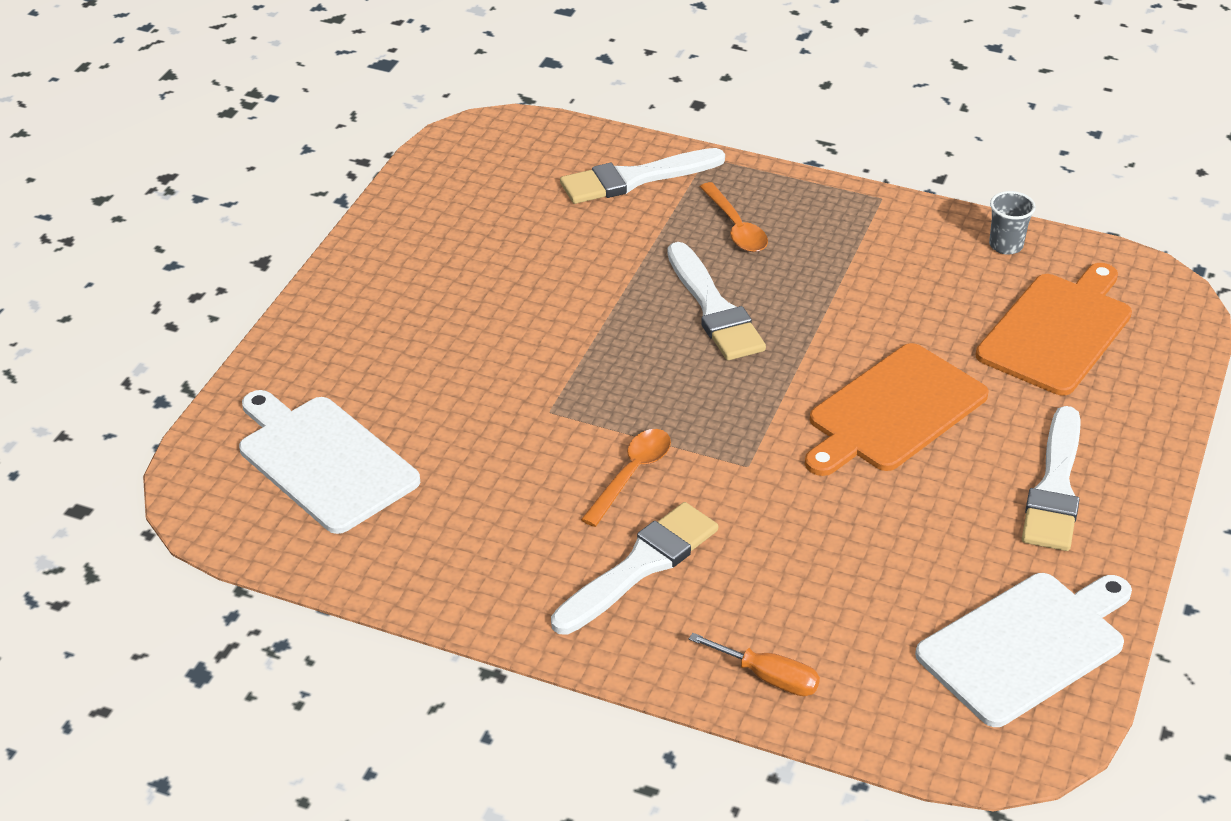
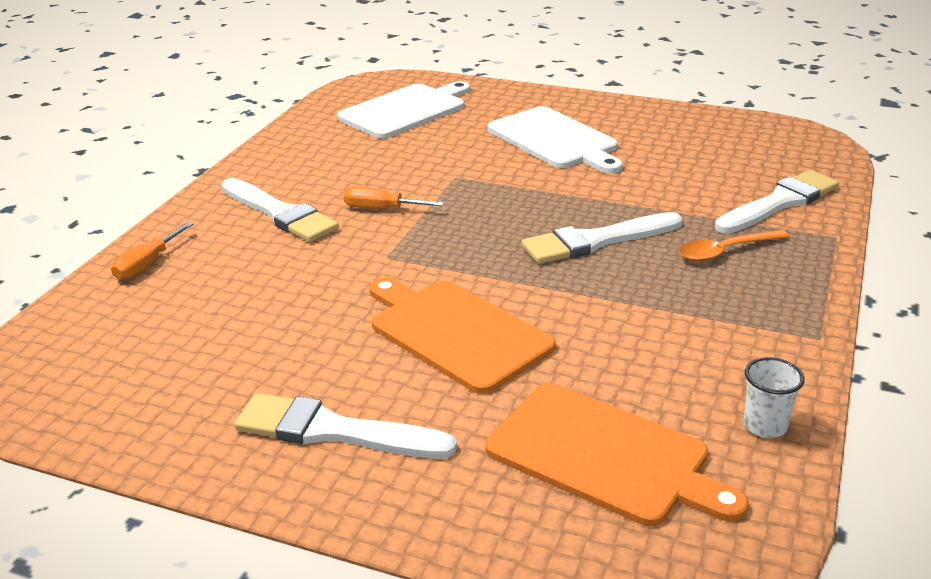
camera: 90 degrees right, 10 degrees down
(632, 474) = (381, 209): orange spoon -> orange screwdriver
(635, 179) = (780, 202): white brush -> white brush turned 75 degrees clockwise
(1006, 245) = (765, 426): grey cup -> white cup
(1026, 645) = (124, 395): white cutting board -> white cutting board (555, 140)

